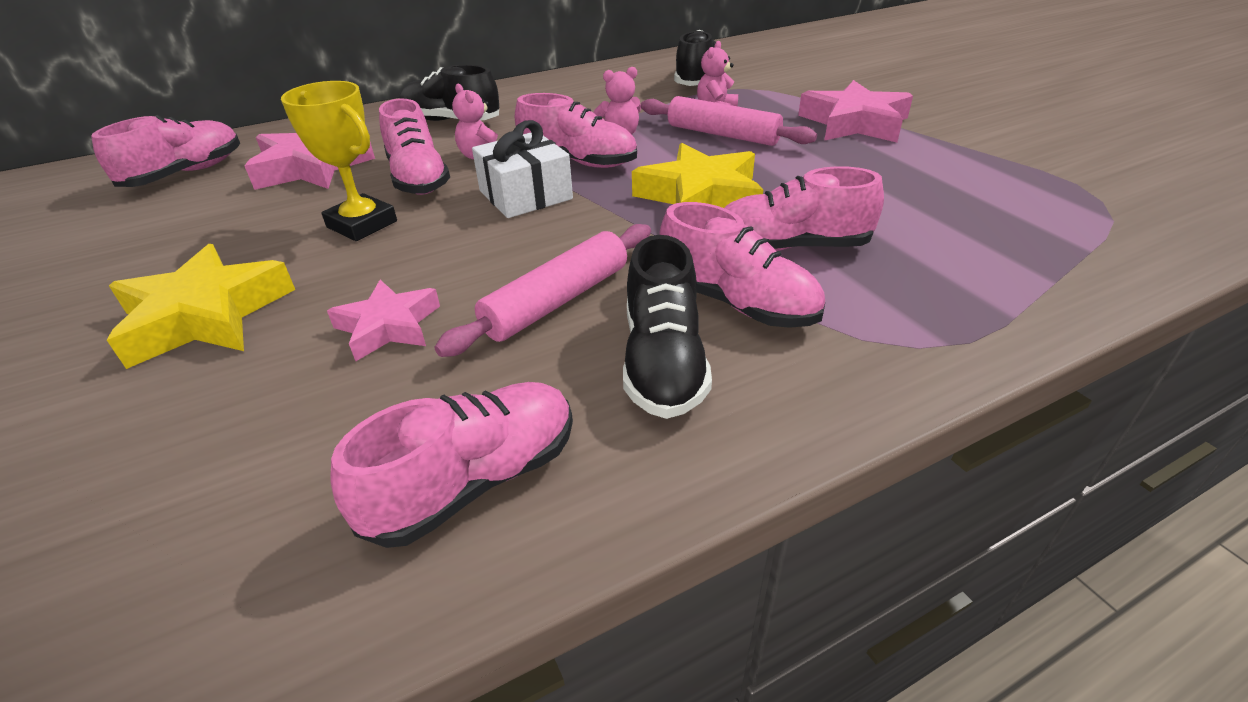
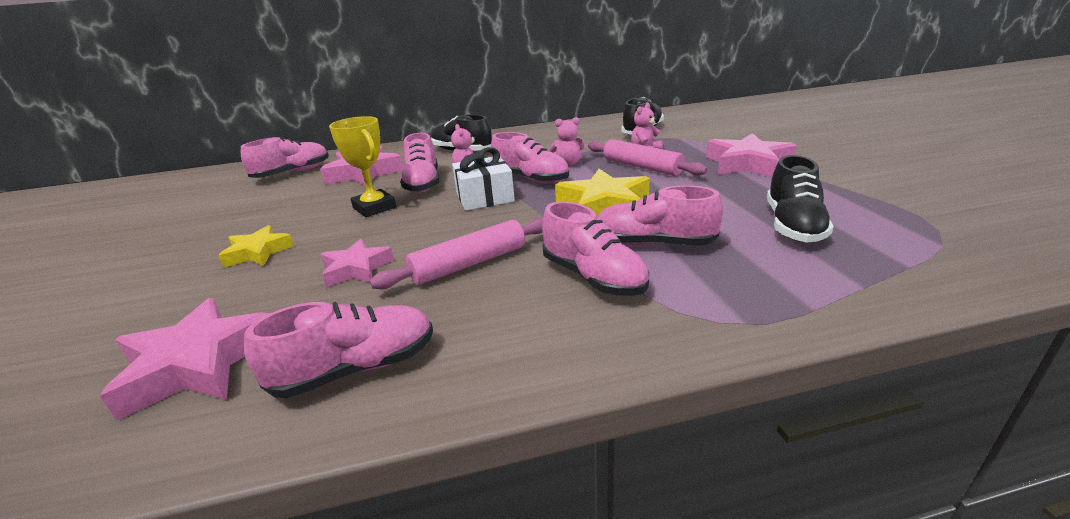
camera: 15 degrees right, 10 degrees down
(205, 316) = (258, 252): yellow star -> yellow star, size x0.62
(212, 513) = (198, 364): none -> pink star
(663, 362) = (520, 310): black shoe -> black shoe (793, 225)

